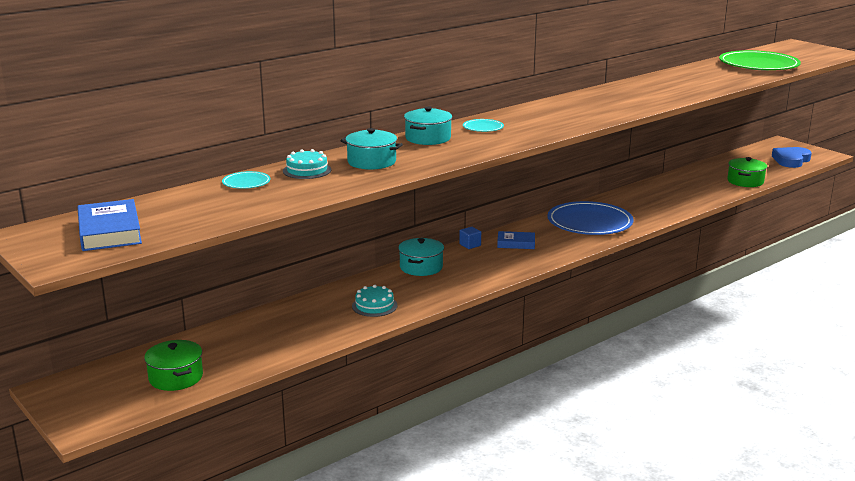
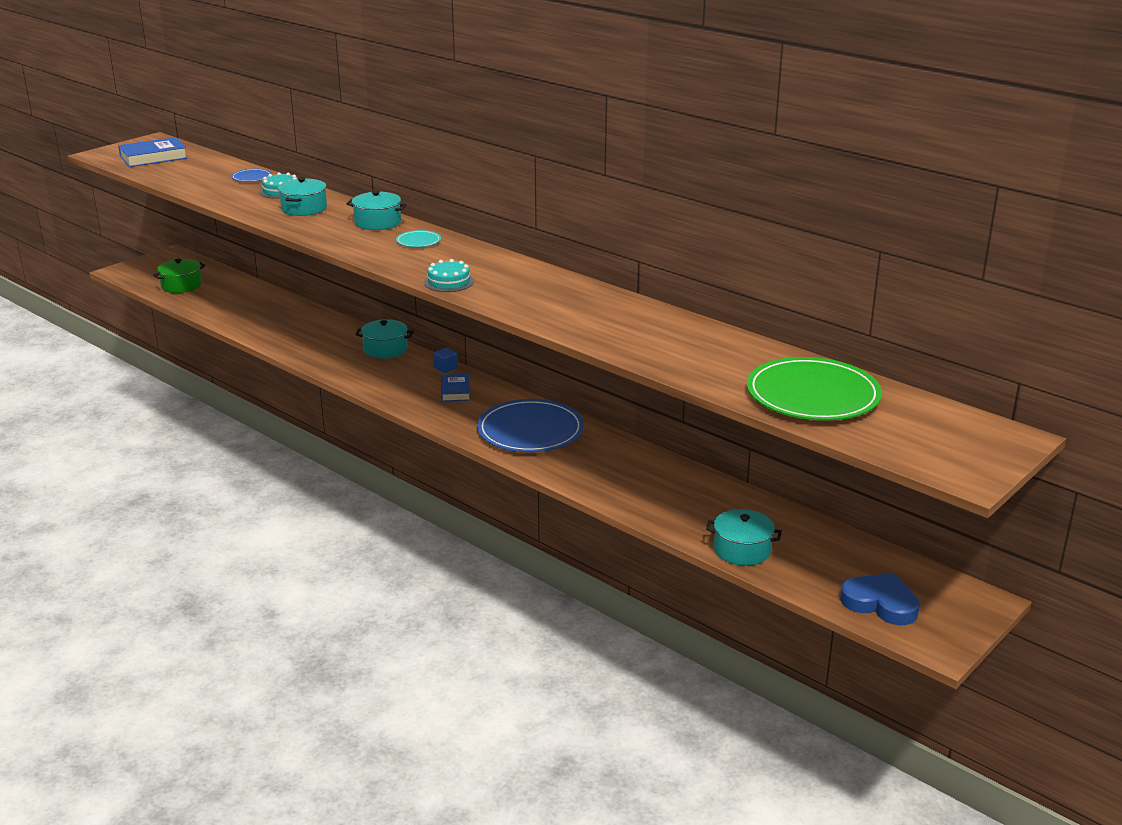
camera: 80 degrees right, 5 degrees up
(246, 182) = (251, 177): turquoise plate -> blue plate
(374, 306) = (299, 337): turquoise cake -> turquoise cake (449, 282)
(745, 181) = (742, 550): green pot -> turquoise pot

